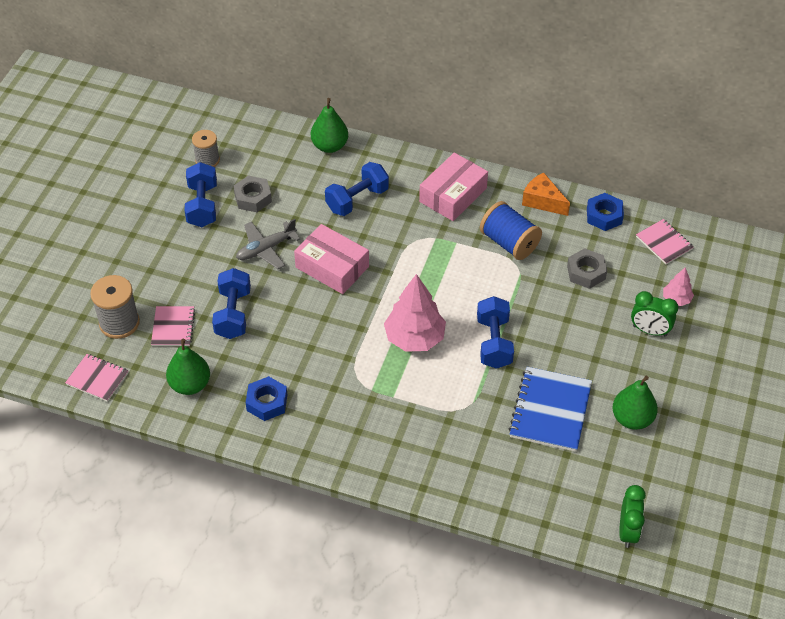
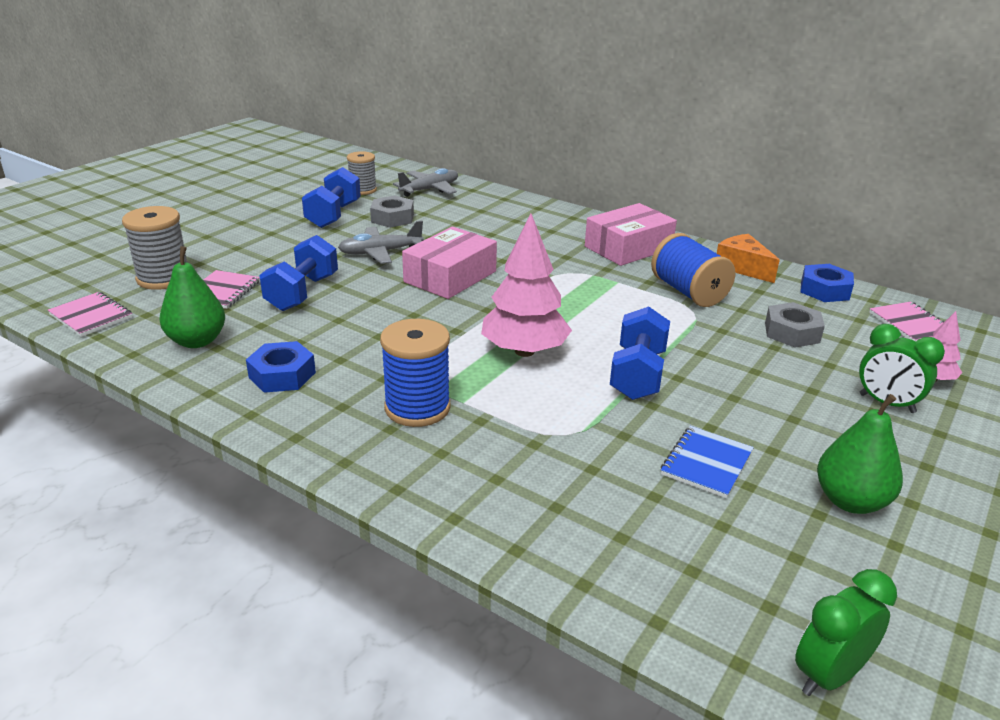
camera: 15 degrees right, 20 degrees down
(264, 146) = (430, 190): none -> grey plane
(330, 146) = (500, 199): green pear -> none
(332, 267) = (450, 277): pink box -> pink box turned 75 degrees clockwise
(357, 200) = (510, 235): blue dumbbell -> none
(367, 409) = (417, 408): none -> blue spool
(550, 410) = (706, 463): blue notebook -> blue notebook, size x0.60
(627, 531) = (829, 675): green clock -> green clock turned 150 degrees counterclockwise

